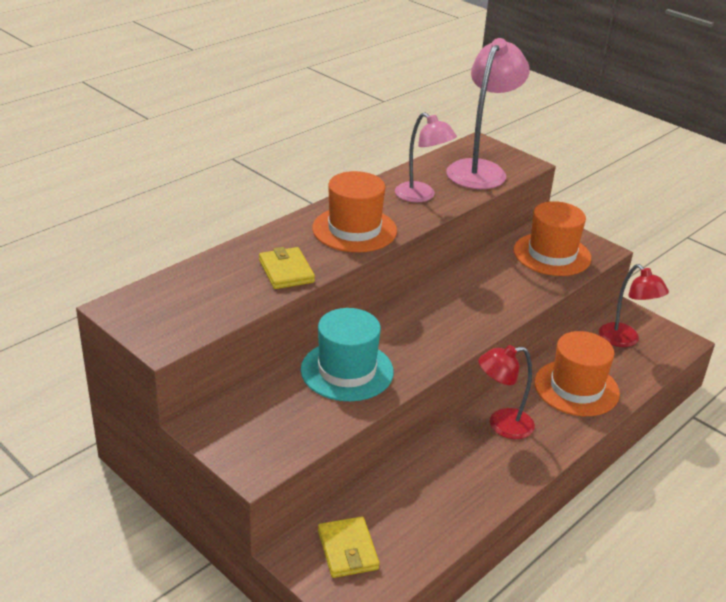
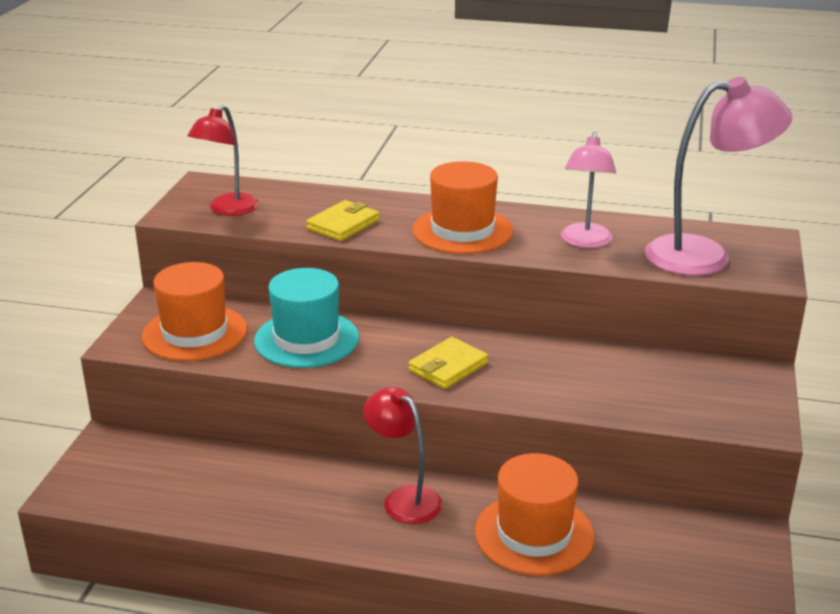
camera: 60 degrees right, 5 degrees down
(347, 550) = (132, 465): yellow wallet -> yellow wallet (448, 367)
(552, 254) = (693, 392): orange hat -> orange hat (195, 333)
(625, 340) = (686, 547): red lamp -> red lamp (227, 210)

